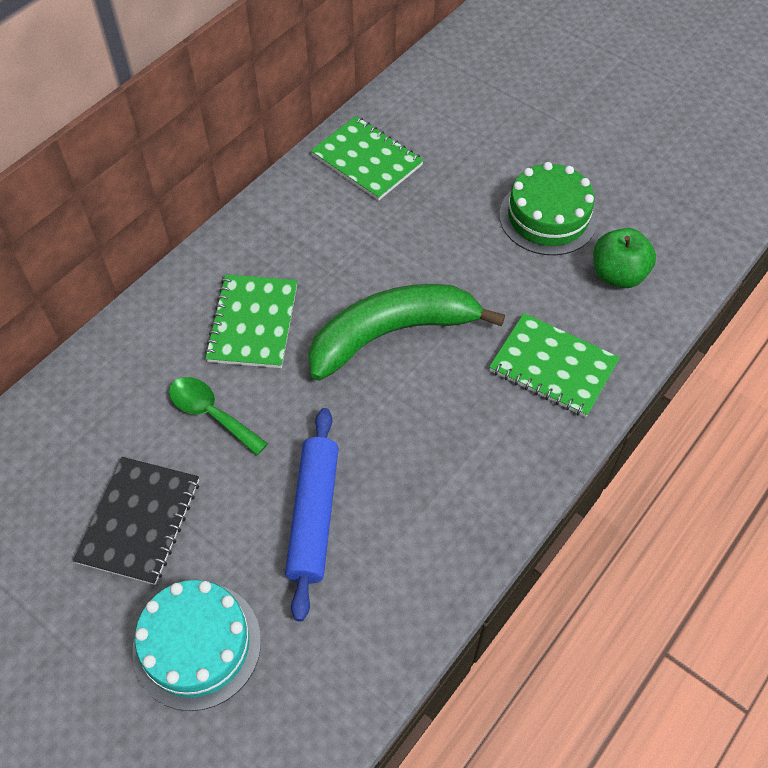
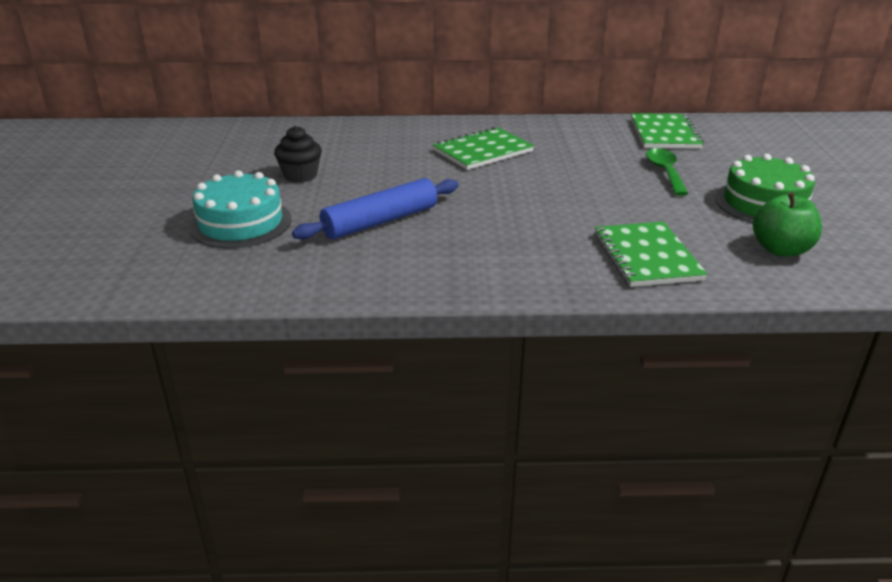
camera: 50 degrees right, 25 degrees down
(140, 521) = (300, 175): black notebook -> black cupcake
(211, 413) = (401, 165): green spoon -> green spoon (665, 172)
(392, 333) = (557, 191): green banana -> none

